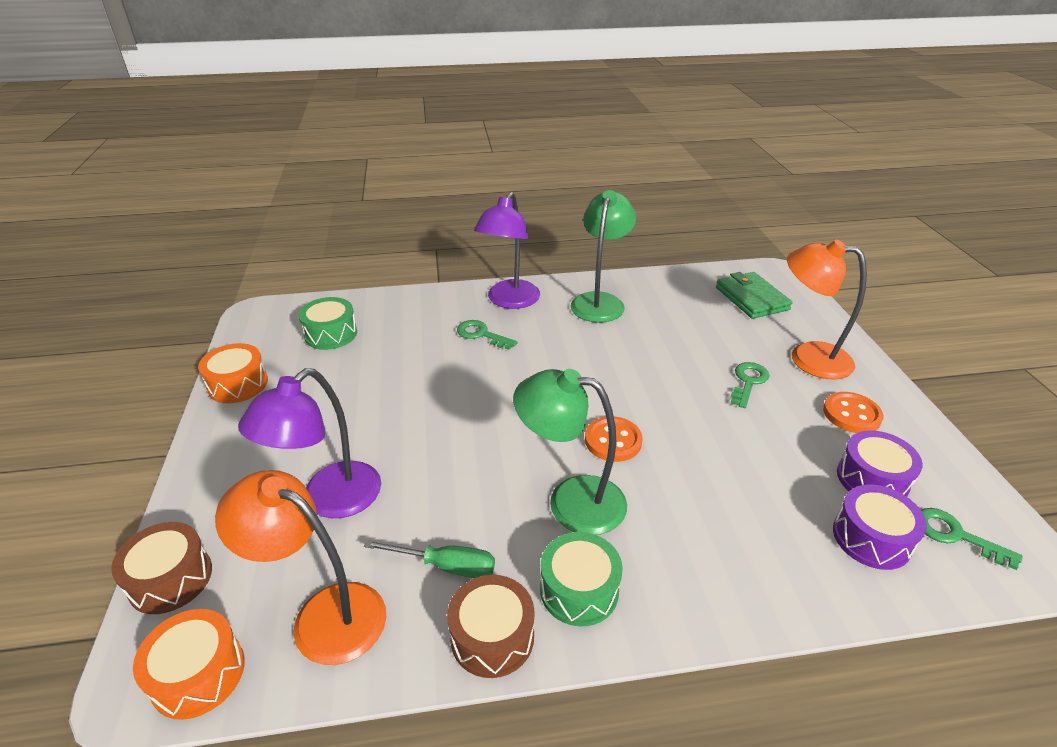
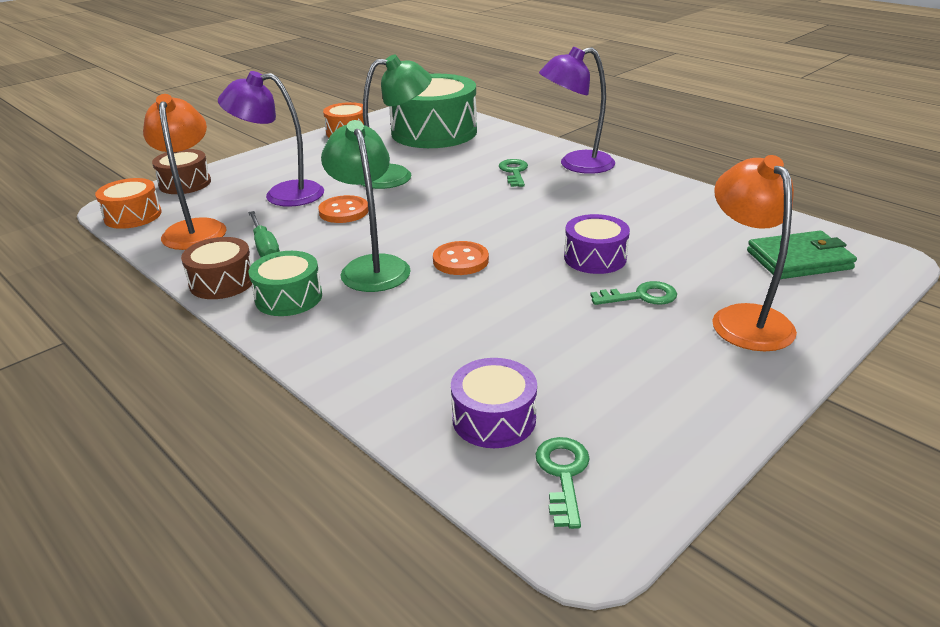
camera: 55 degrees right, 5 degrees down
(331, 334) = (434, 132): green drum -> green drum, size x1.95
(600, 301) = (644, 195): green lamp -> green lamp (396, 176)
(751, 299) = (799, 260): green wallet -> green wallet turned 45 degrees clockwise
(851, 414) = (681, 367): orange button -> orange button (344, 211)
(872, 479) = (586, 402): purple drum -> purple drum (595, 258)

